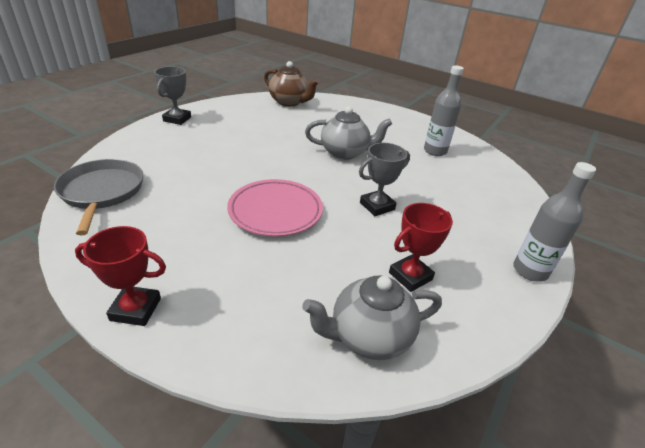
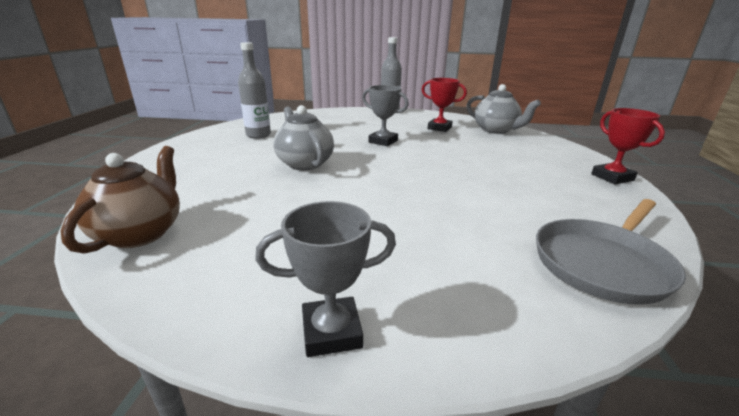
camera: 115 degrees left, 10 degrees down
(275, 211) = (449, 167): pink plate -> none

